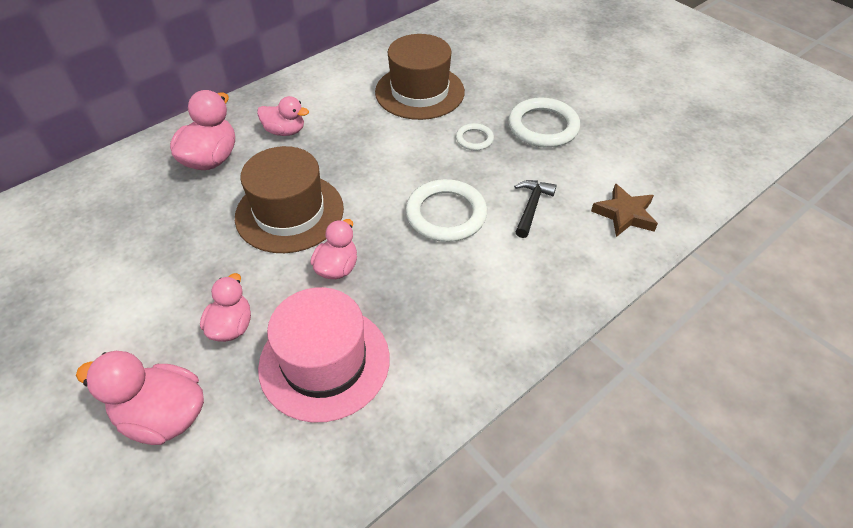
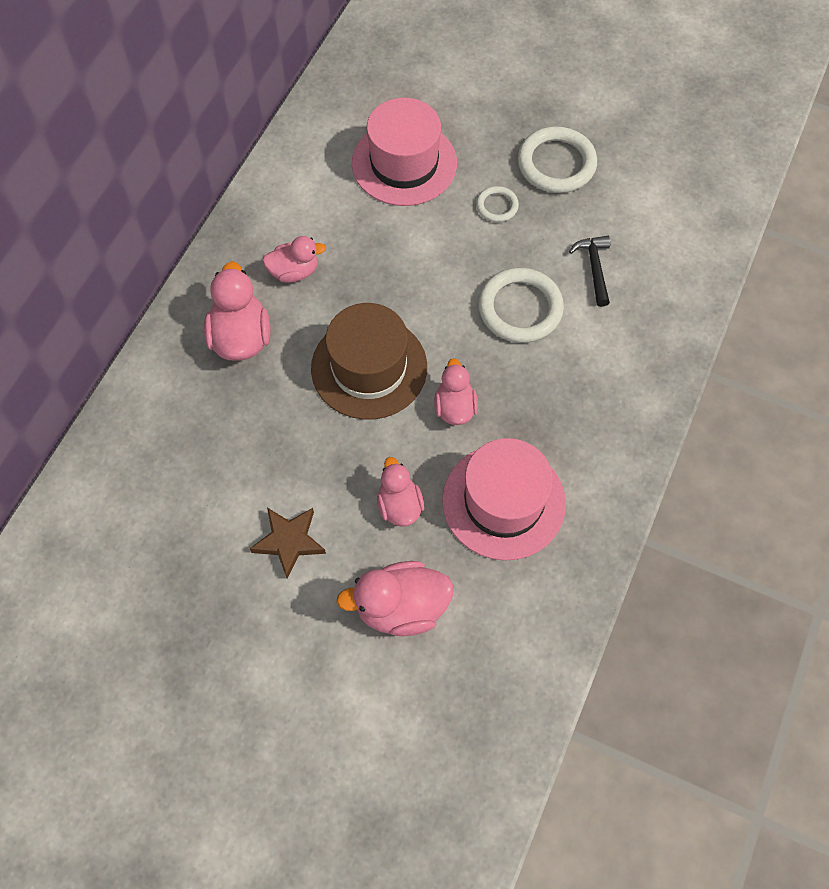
camera: 25 degrees left, 15 degrees up
(419, 92) = (404, 163): brown hat -> pink hat
(624, 214) = (681, 243): brown star -> brown star (289, 541)

